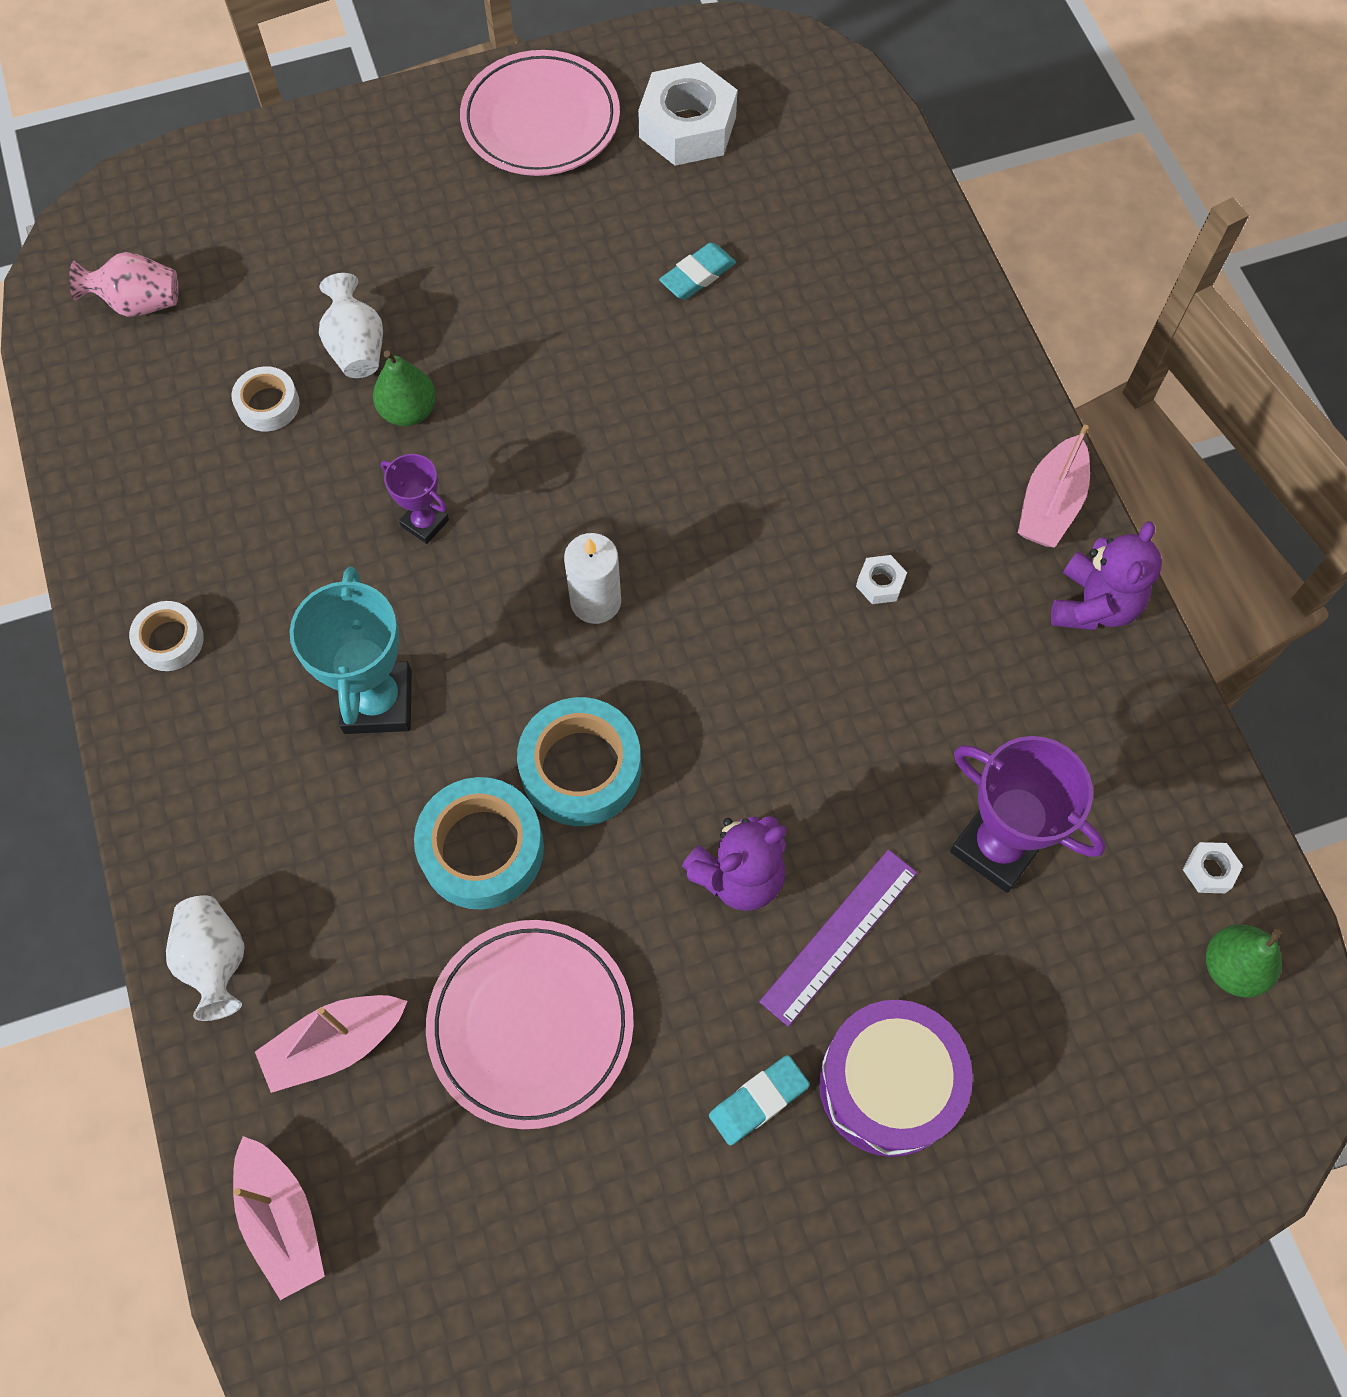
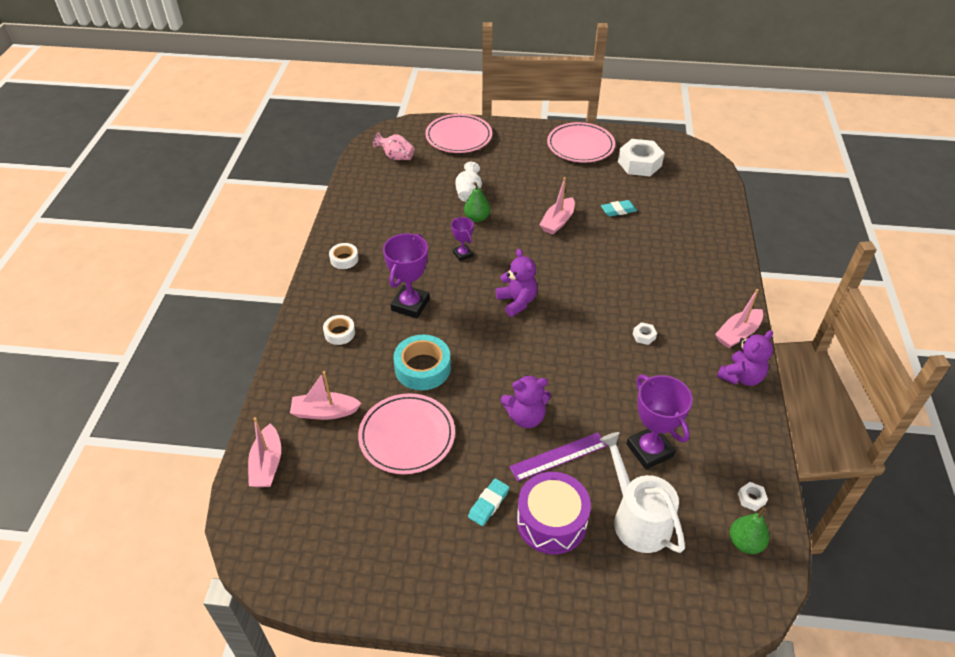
camera: 25 degrees right, 20 degrees down
(215, 961) = (297, 366): white vase -> none
(256, 190) = (459, 137): none -> pink plate
(268, 405) = (425, 200): white tape -> white tape (339, 333)
(378, 702) = (410, 305): turquoise trophy -> purple trophy
(581, 768) = (479, 355): turquoise tape -> none
(585, 355) = (557, 222): none -> pink boat
(595, 601) = (517, 302): white candle -> purple teddy bear
(758, 1101) = (488, 504): turquoise eraser -> turquoise eraser turned 45 degrees counterclockwise
(1035, 1005) = (637, 519): none -> white watering can

